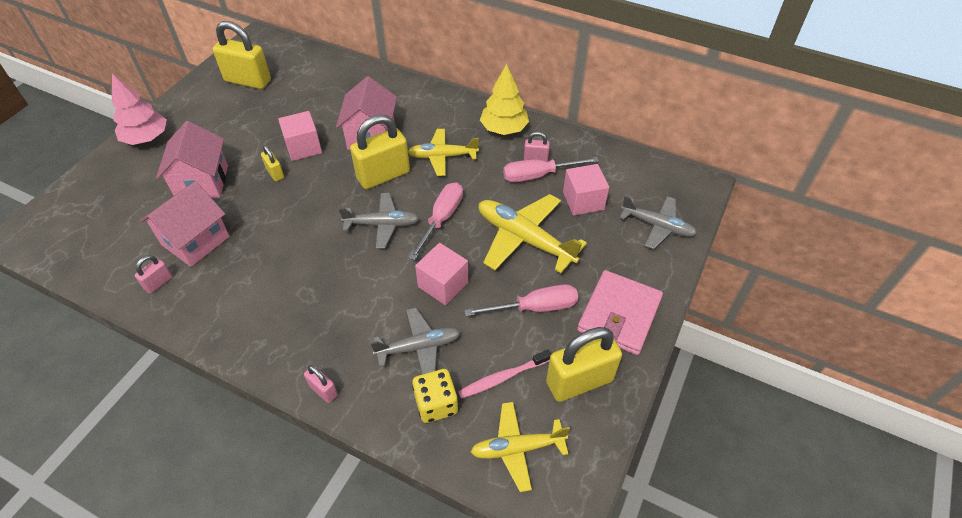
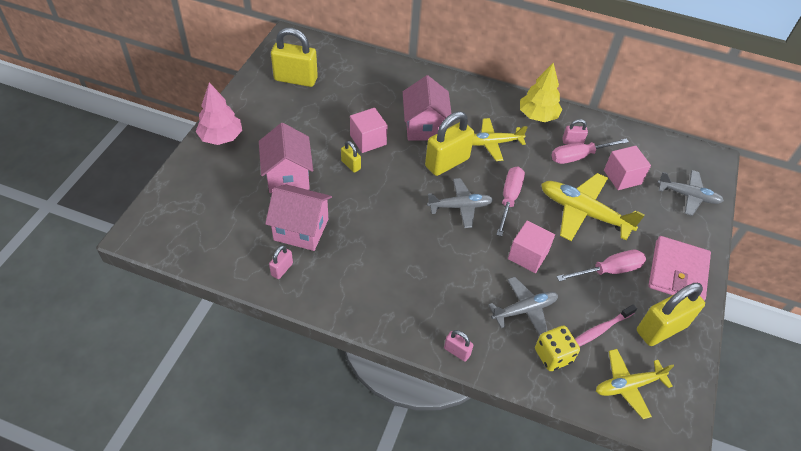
camera: 10 degrees left, 0 degrees up
(195, 240) = (301, 229): pink house -> pink house turned 75 degrees clockwise

